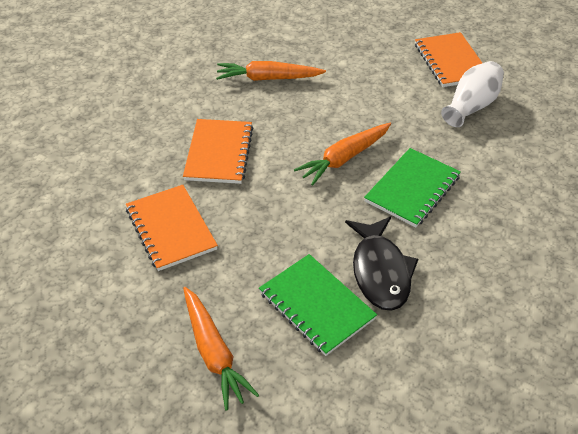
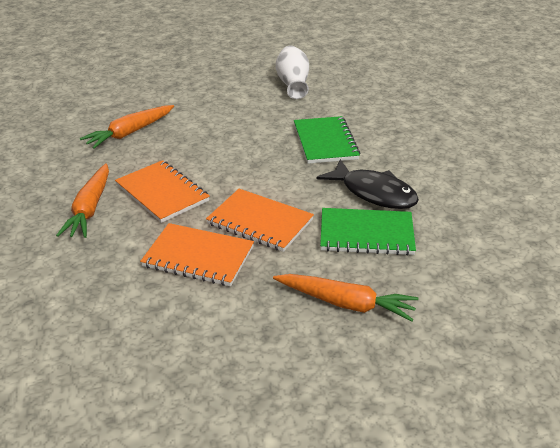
camera: 45 degrees left, 10 degrees down
(344, 158) = (258, 149): orange carrot -> orange carrot (90, 208)
(451, 62) = (245, 68): orange notebook -> orange notebook (260, 222)

